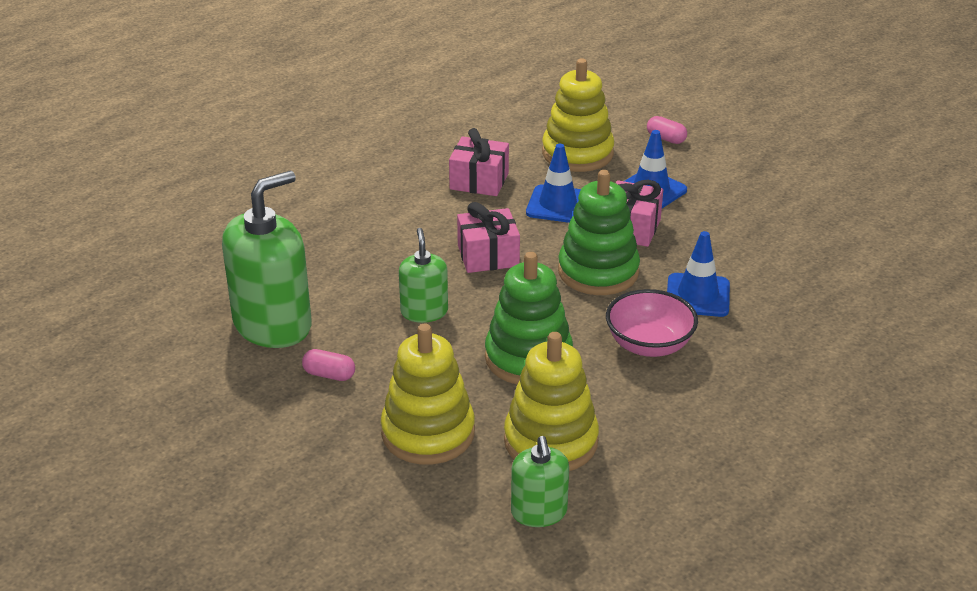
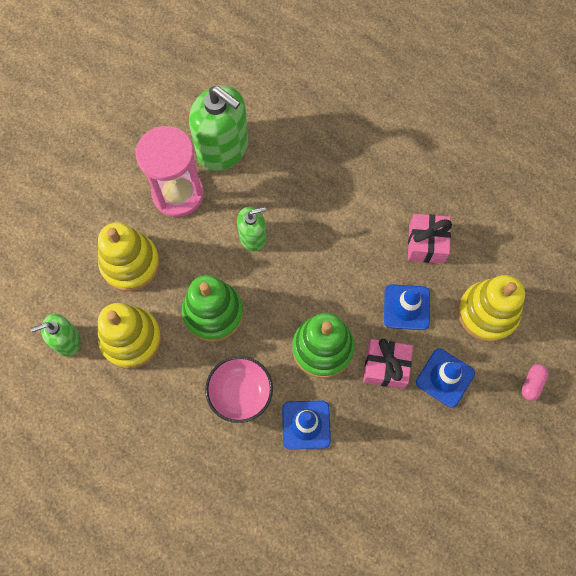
camera: 80 degrees right, 35 degrees up
(329, 375) = (178, 194): pink capsule -> pink hourglass
(488, 256) = (327, 267): pink gift -> none

